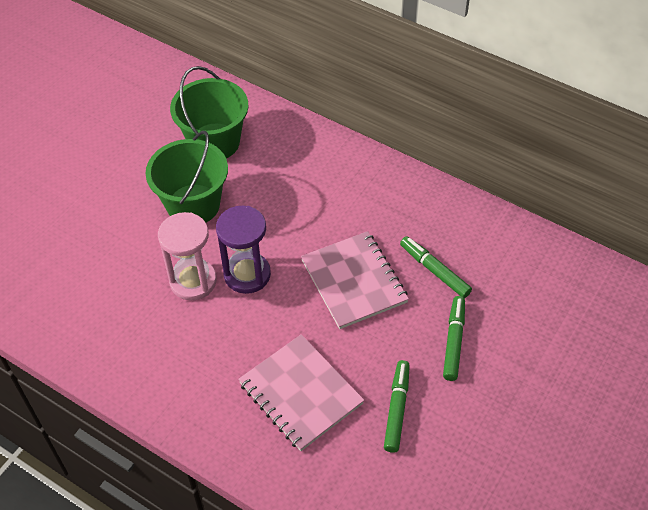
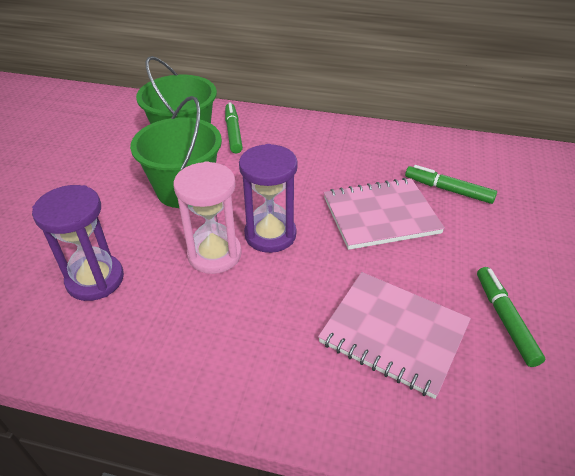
camera: 20 degrees left, 10 degrees down
(93, 278) = (95, 279): none -> purple hourglass
(354, 281) = (380, 215): pink notebook -> pink notebook turned 60 degrees counterclockwise
(453, 341) = (510, 242): green marker -> green marker (233, 132)

